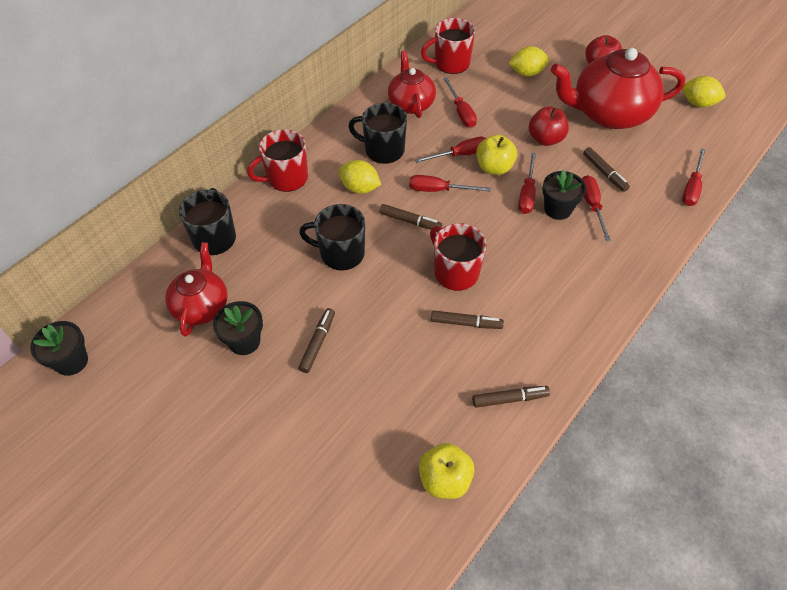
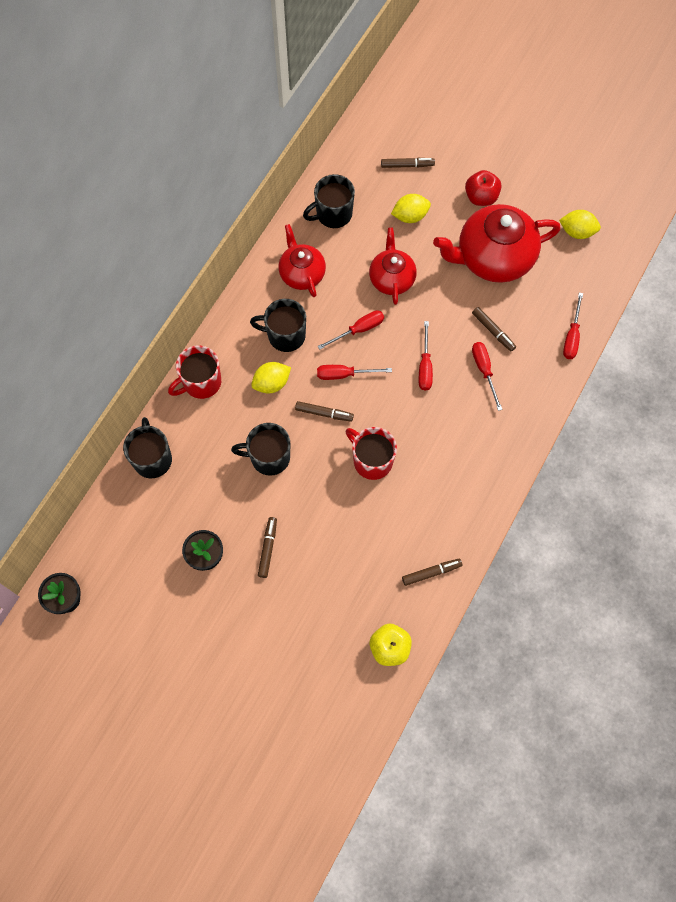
camera: 10 degrees left, 15 degrees up
(201, 306) = (160, 530): red teapot -> red teapot (391, 278)
(359, 188) = (271, 383): yellow lemon -> yellow lemon turned 45 degrees counterclockwise
(450, 63) = (333, 214): red mug -> black mug
(461, 112) = (352, 277): red screwdriver -> none
(466, 323) = (388, 509): brown marker -> brown marker (407, 165)
(494, 168) = (392, 340): yellow apple -> none
(545, 139) = (436, 299): red apple -> none
(557, 209) = (454, 379): black flower pot -> none

